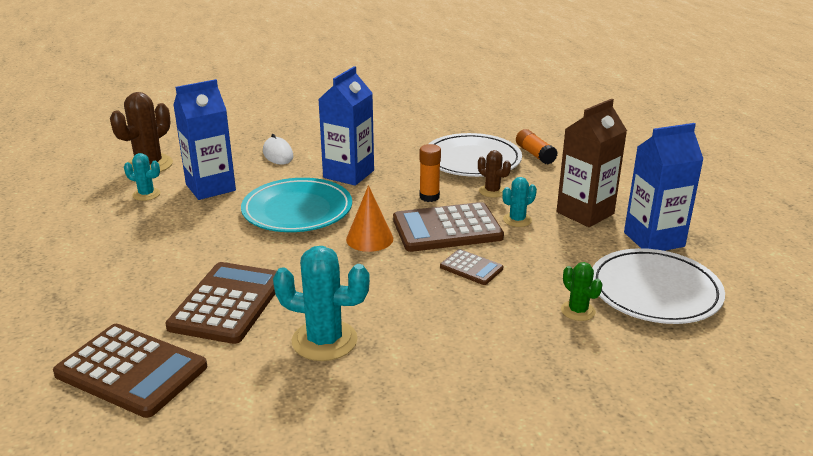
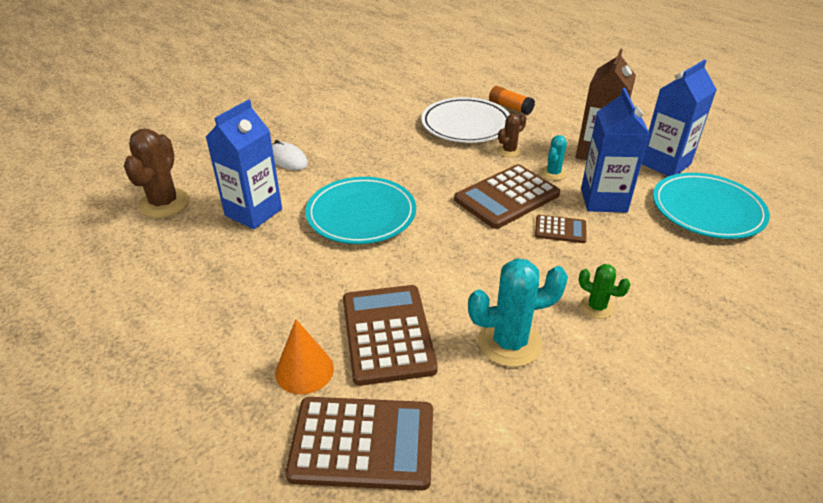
camera: 25 degrees left, 10 degrees up
(146, 194) = (192, 238): turquoise cactus -> none
(348, 174) = (373, 164): blue carton -> blue carton (603, 200)
(369, 239) = (452, 226): orange cone -> orange cone (304, 370)
(429, 197) = (464, 170): orange glue stick -> none
(492, 191) = (509, 151): brown cactus -> brown cactus turned 60 degrees counterclockwise
(578, 311) = (673, 245): green cactus -> green cactus (596, 307)
(654, 291) = (707, 210): white plate -> turquoise plate

